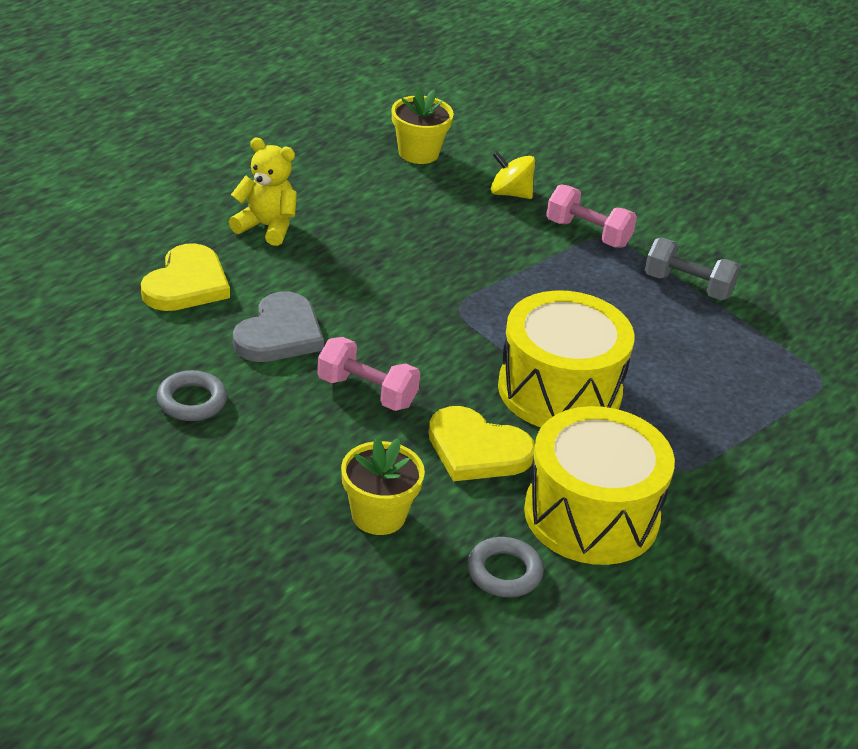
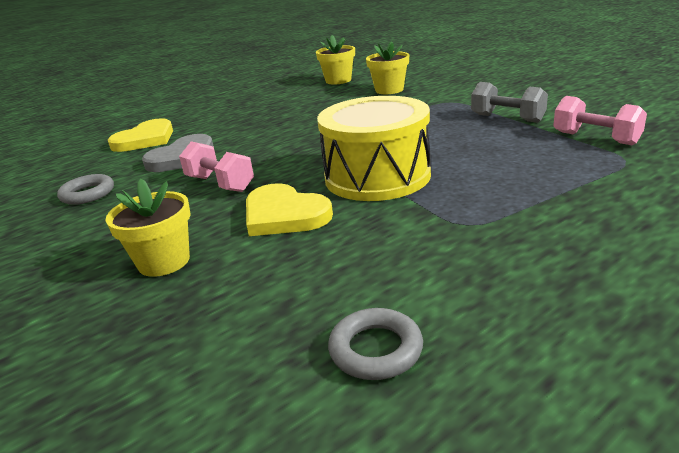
camera: 20 degrees right, 10 degrees down
(266, 227) = (219, 114): yellow teddy bear -> none
(504, 572) = (250, 308): grey ring -> grey ring (376, 349)
(510, 193) = (389, 90): yellow spinning top -> yellow flower pot
(588, 233) = (436, 101): pink dumbbell -> pink dumbbell (595, 138)
(591, 514) = (366, 259): yellow drum -> none

